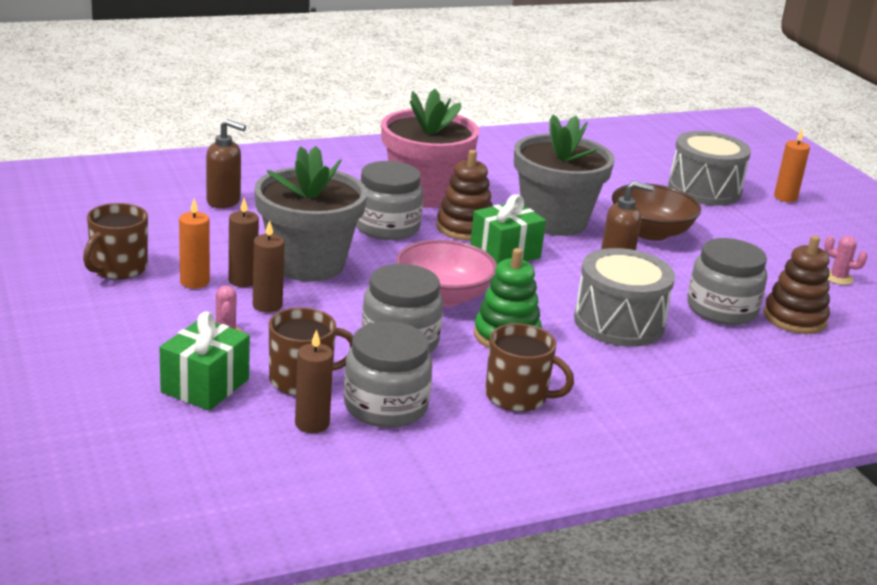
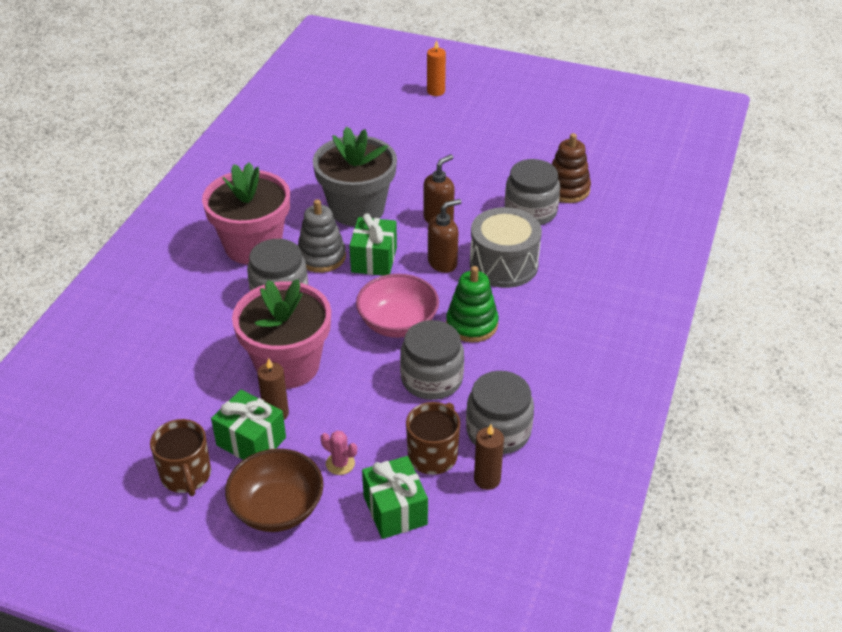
camera: 45 degrees left, 15 degrees up
(194, 282) = (251, 441): orange candle -> green gift
(224, 201) = (146, 358): brown soap dispenser -> brown soap dispenser (443, 263)
(267, 305) = (323, 419): brown candle -> none
(308, 264) = (288, 365): grey flower pot -> pink flower pot
(464, 228) = (321, 257): brown stacking toy -> grey stacking toy
(517, 396) = (541, 363): brown mug -> none
(650, 232) = (416, 177): brown bowl -> brown bowl (277, 508)
(704, 189) = (390, 116): grey drum -> none
(838, 278) = (543, 140): pink cactus -> none

